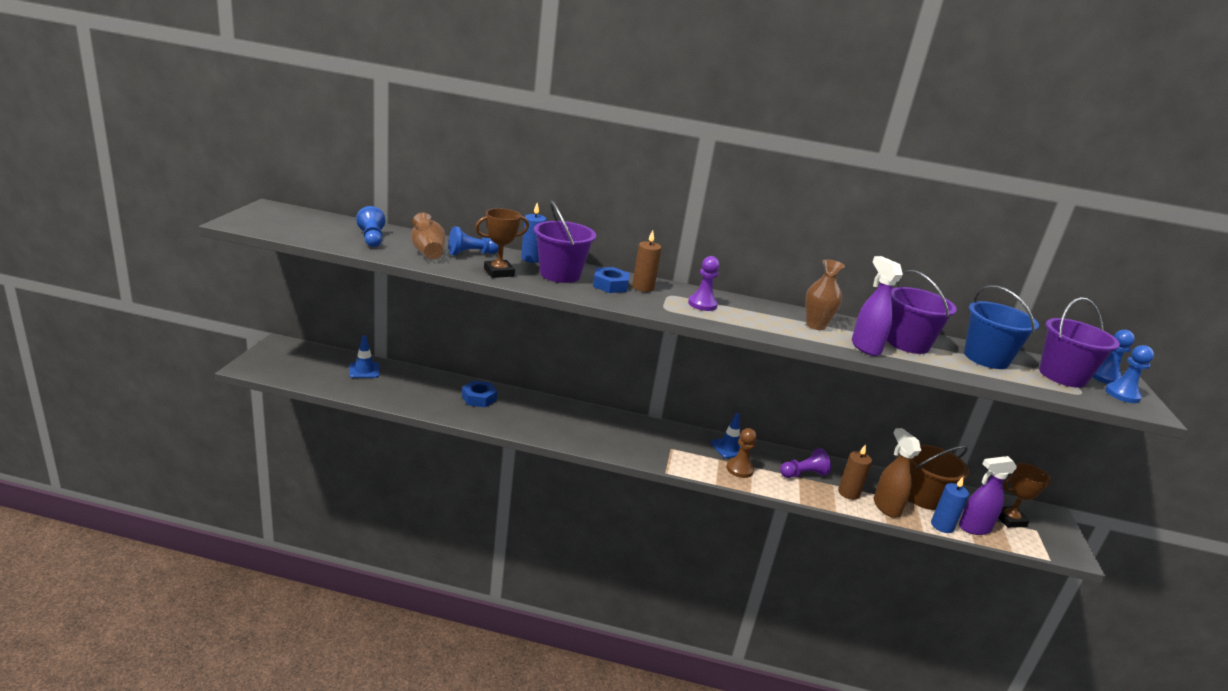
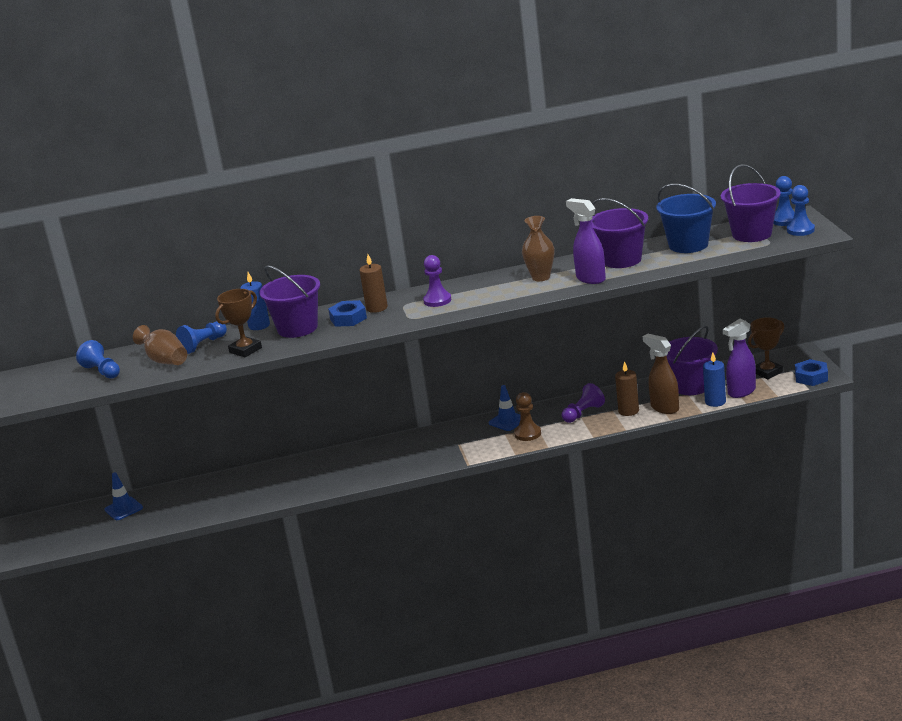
camera: 15 degrees left, 0 degrees up
(479, 398) = (254, 482): blue nut -> blue nut (811, 377)
(923, 497) = (691, 386): brown bucket -> purple bucket

